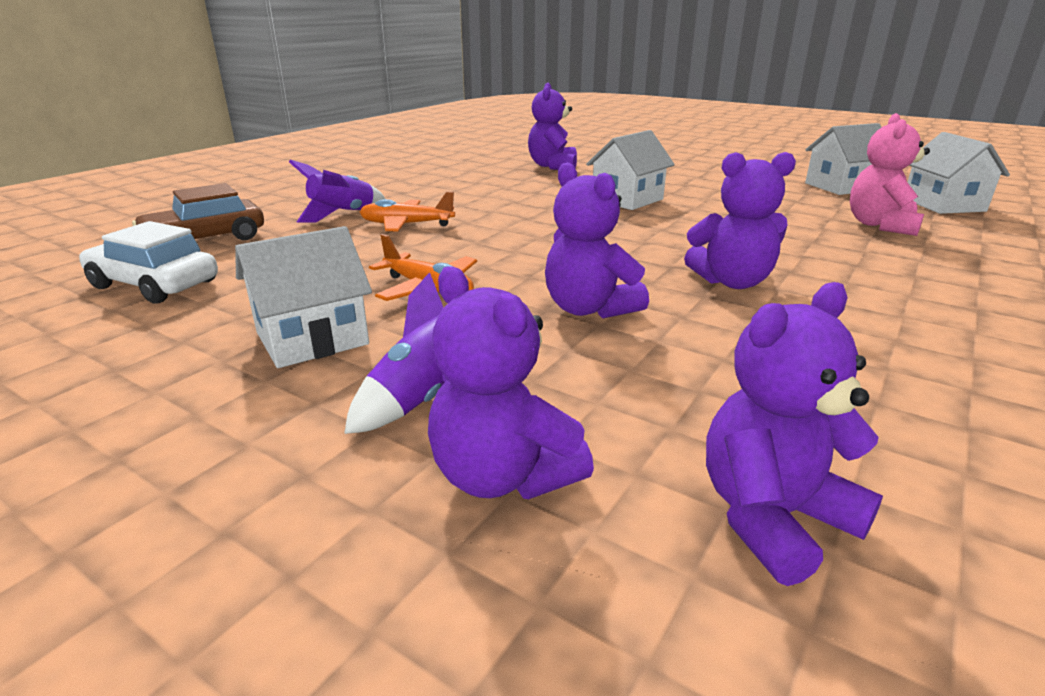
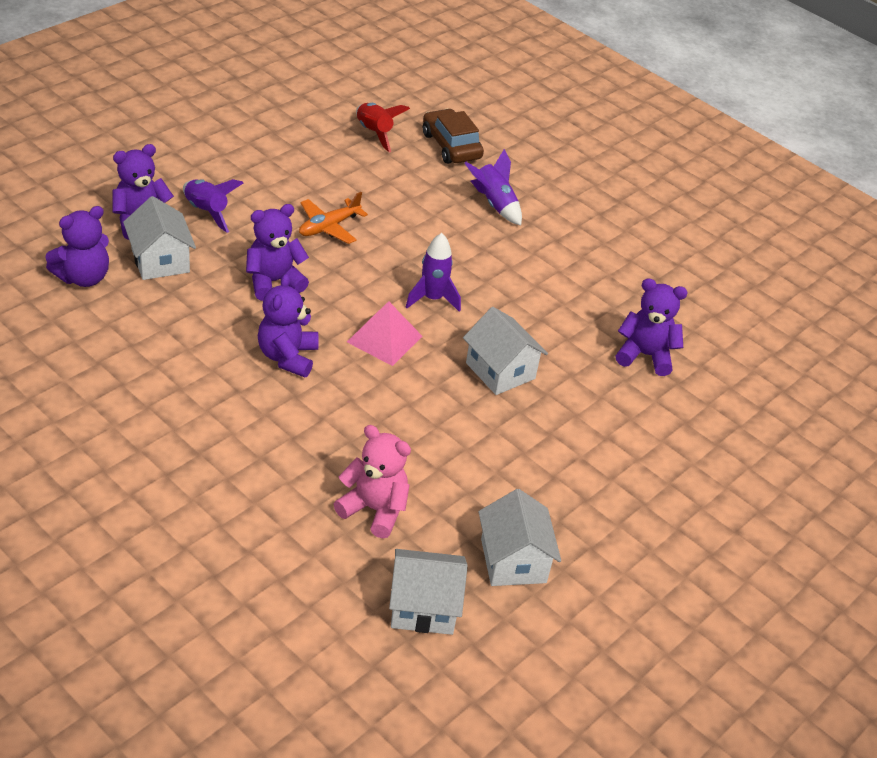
camera: 95 degrees right, 15 degrees up
(154, 284) = (374, 133): white car -> red rocket
(312, 338) = (279, 183): white house -> white house (160, 260)
(406, 225) = (459, 232): orange plane -> none
(542, 227) = (432, 299): none -> purple rocket
(635, 241) = (384, 339): none -> pink pyramid
(772, 517) = (83, 277): purple teddy bear -> purple teddy bear turned 75 degrees clockwise

